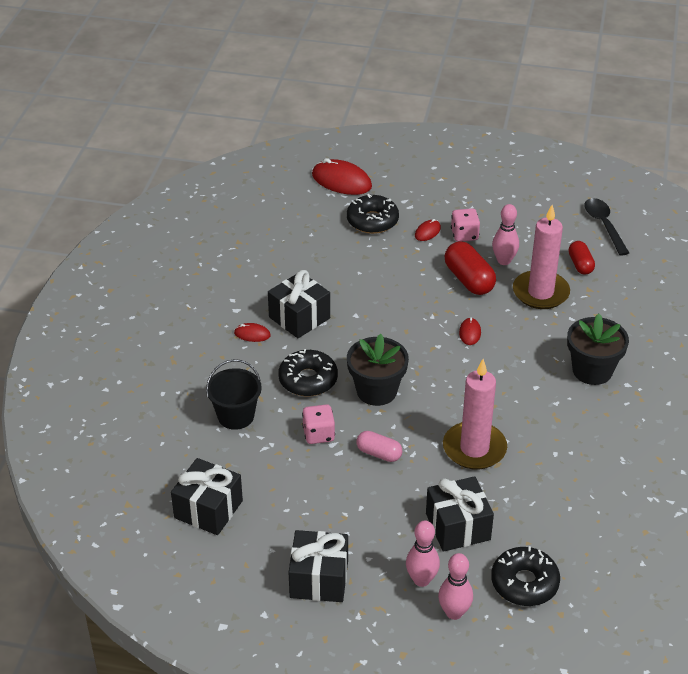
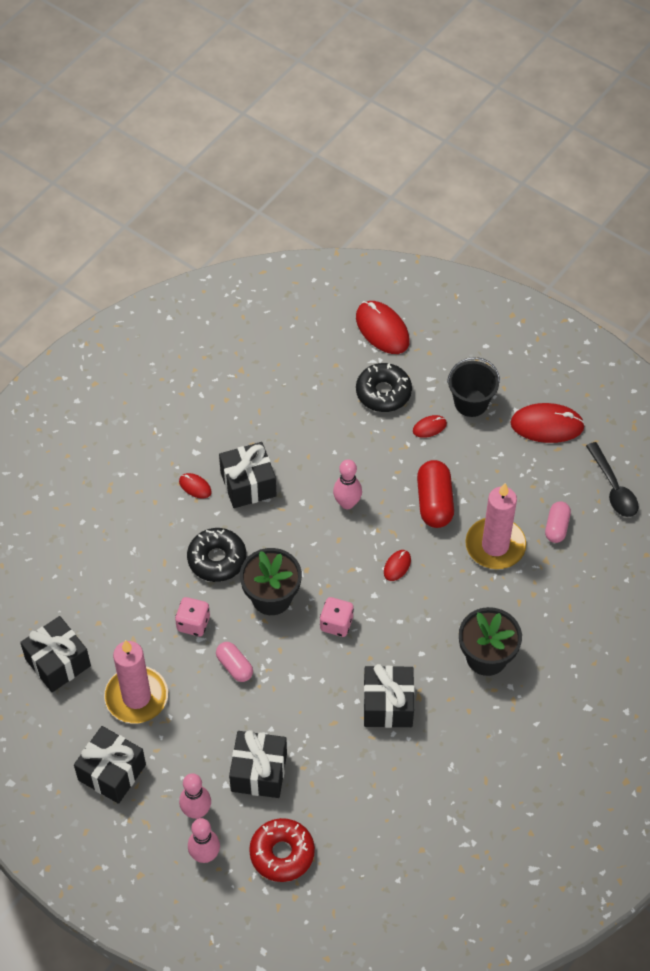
camera: 25 degrees right, 15 degrees up
(236, 416) = (132, 573): black bucket -> black bucket (471, 403)
(464, 235) = (464, 445): pink dice -> pink dice (336, 624)
(474, 448) = (322, 697): pink candle -> pink candle (136, 697)
(504, 261) = (483, 492): pink bowling pin -> pink bowling pin (347, 503)
(521, 202) = (547, 425): none -> red mouse
(524, 583) = (282, 853): black donut -> red donut
(535, 434) = (388, 705): none -> black gift
(580, 265) = (556, 527): red capsule -> pink capsule
(604, 225) = (613, 487): black spoon -> black spoon turned 150 degrees clockwise

